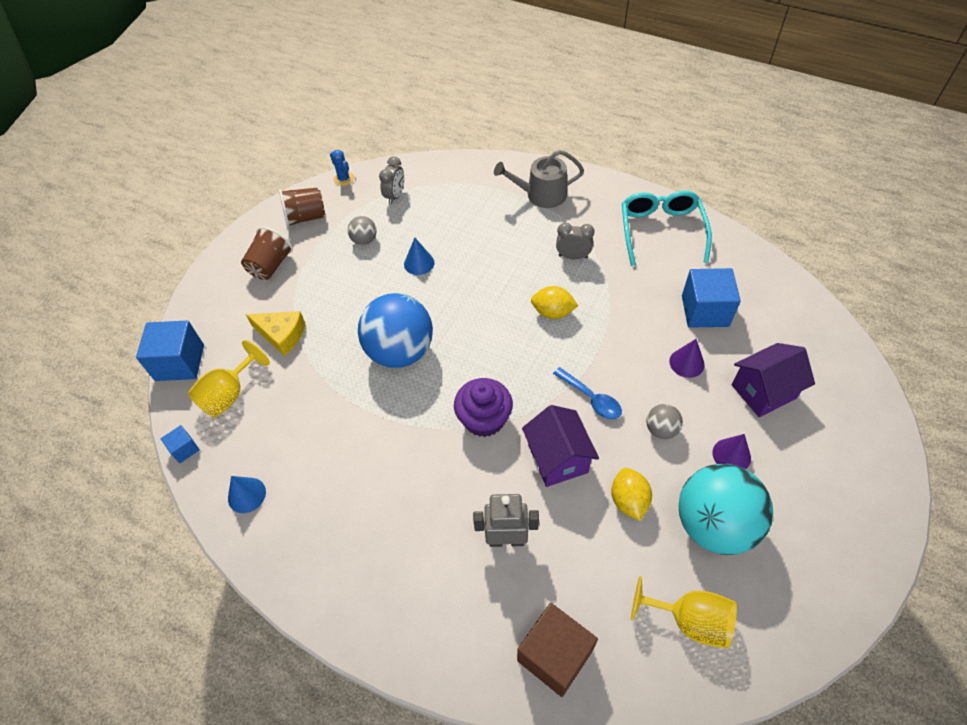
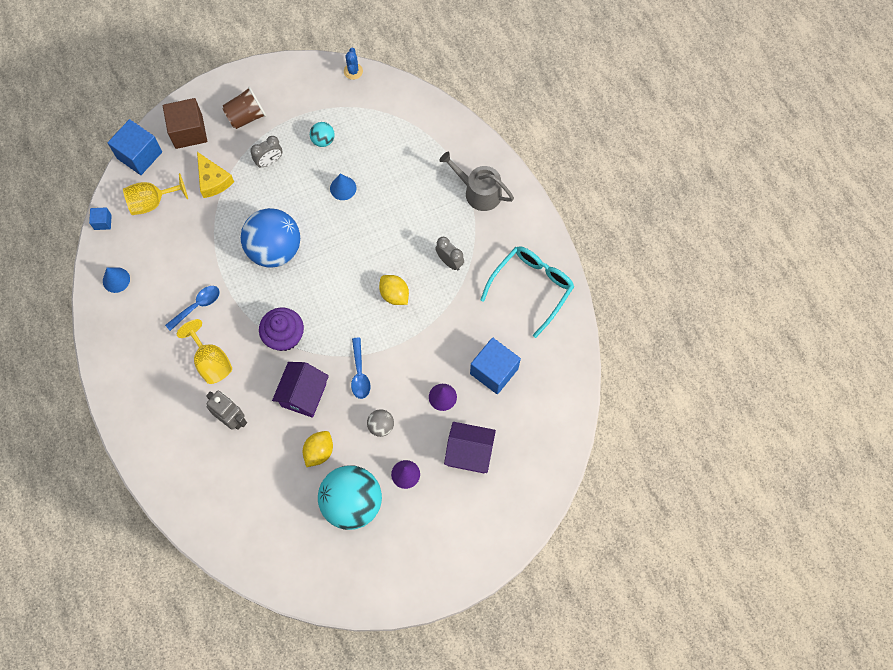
camera: 35 degrees right, 15 degrees up
(305, 217) = (300, 89): brown cup -> none
(364, 240) = (323, 140): grey ball -> turquoise ball
(364, 456) = (197, 306): none -> blue spoon
(395, 196) = (375, 115): grey clock -> grey clock (269, 161)
(555, 655) = (202, 498): brown cube -> brown cube (188, 131)
(689, 620) = (286, 538): yellow goblet -> yellow goblet (211, 361)

